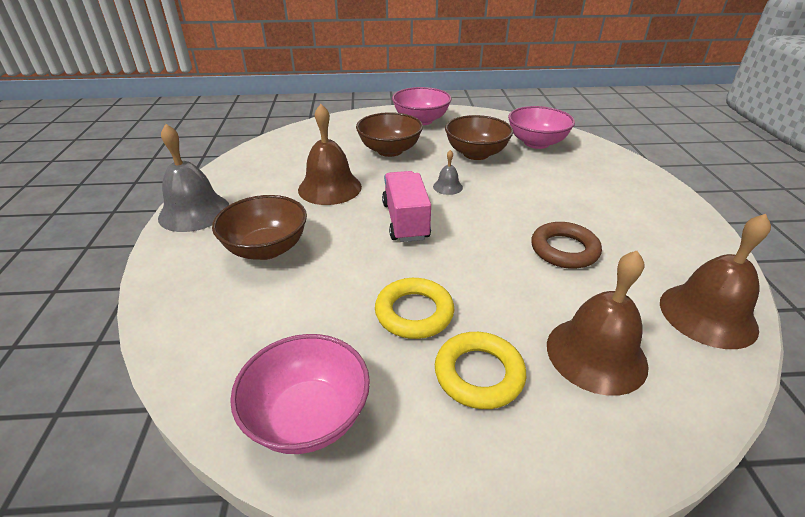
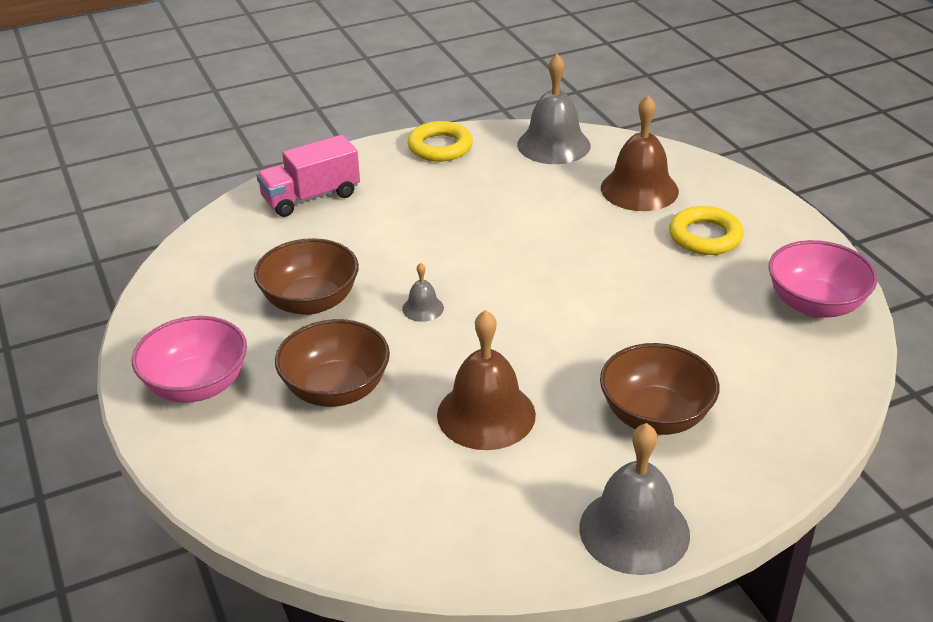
camera: 110 degrees left, 0 degrees up
(405, 221) = (524, 323): pink truck -> pink truck (311, 197)
(414, 312) = (667, 281): yellow ring -> yellow ring (440, 147)
(536, 143) = (250, 254): pink bowl -> none
(564, 250) = (509, 212): brown ring -> none
(707, 315) = (553, 145): brown bell -> grey bell

